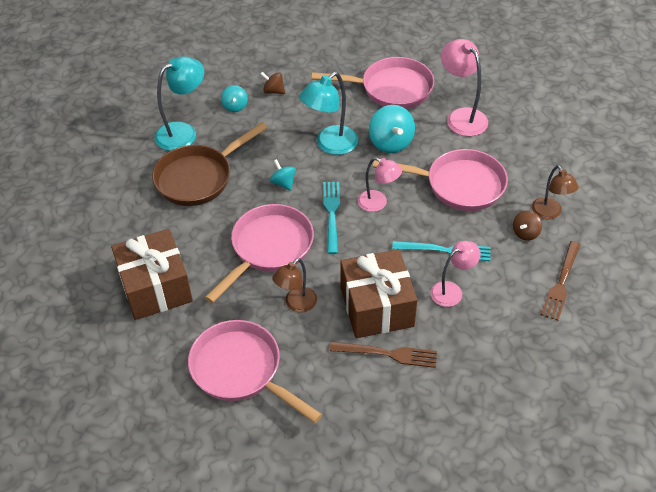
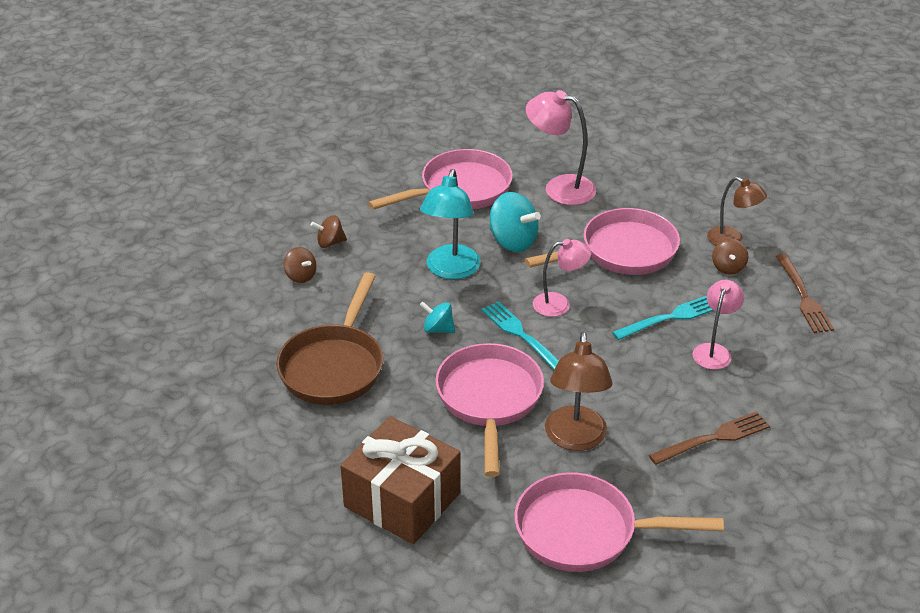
camera: 35 degrees left, 10 degrees down
(183, 132) = (266, 328): turquoise lamp -> none
(235, 106) = (300, 276): turquoise spinning top -> brown spinning top
(296, 304) = (575, 439): brown lamp -> brown lamp, size x1.52
(377, 307) = (658, 401): brown gift -> none

